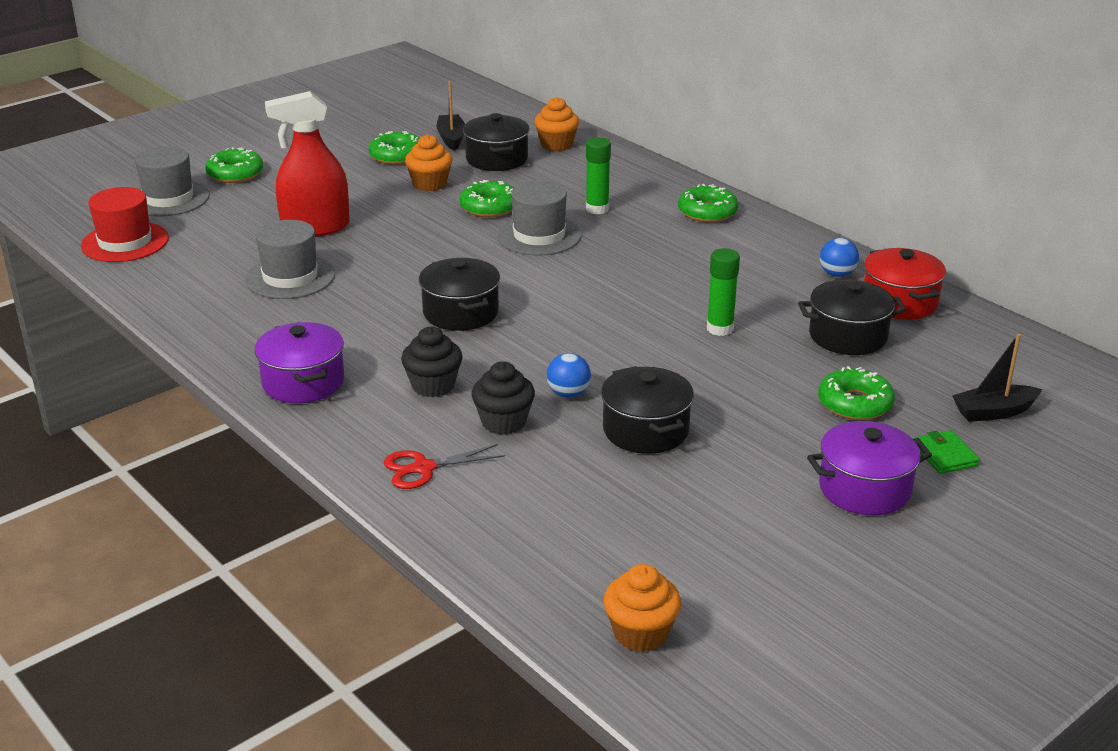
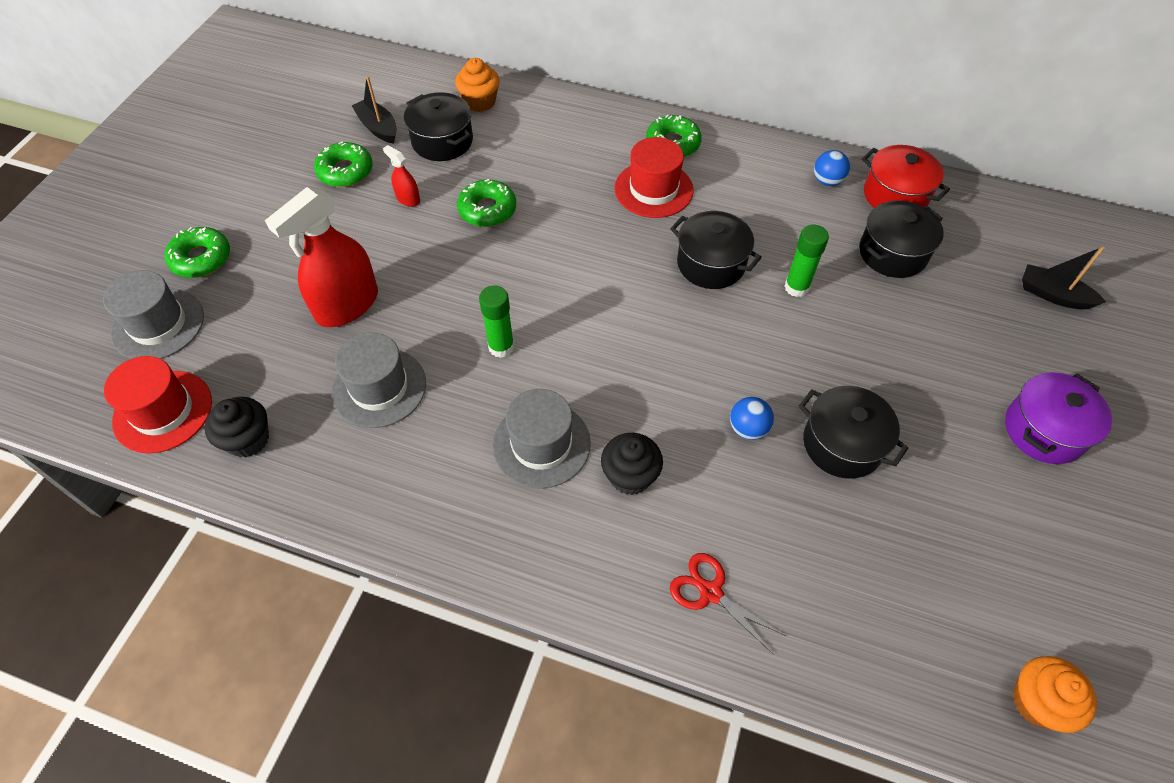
camera: 30 degrees left, 25 degrees up
(303, 382) = (511, 532): purple pot -> none
(424, 468) = (711, 592): red scissors -> red scissors turned 90 degrees clockwise
(430, 184) = (408, 199): orange cupcake -> red spray bottle
(460, 313) = (575, 365): black pot -> black pot (711, 264)
(503, 422) = (726, 493): black cupcake -> black cupcake (248, 439)
(539, 236) = (561, 231): grey hat -> grey hat (541, 444)
(597, 209) = (581, 175): green glue stick -> green glue stick (501, 347)
(654, 234) = (653, 189): none -> red hat
(855, 404) = (959, 332): green donut -> none
(945, 455) = (1062, 362): green wallet -> none
(993, 412) = (1053, 295): black boat -> black boat turned 75 degrees clockwise

